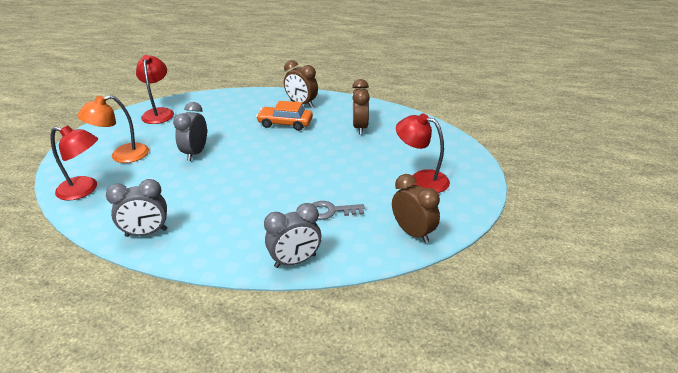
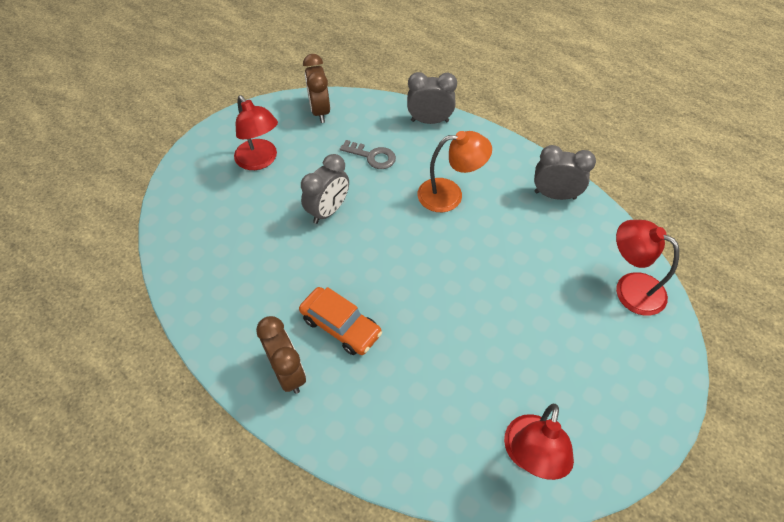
camera: 155 degrees left, 20 degrees up
(122, 156) = (588, 344): orange lamp -> orange lamp (450, 194)
(195, 153) = (485, 307): grey clock -> grey clock (328, 211)
(360, 127) = (250, 271): brown clock -> none

